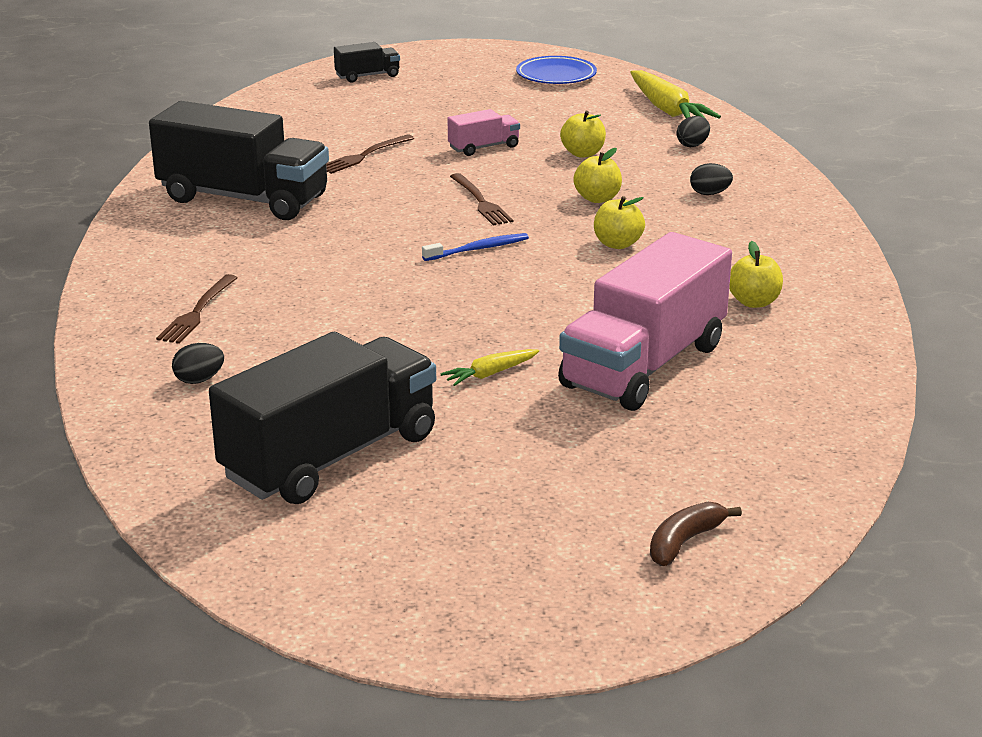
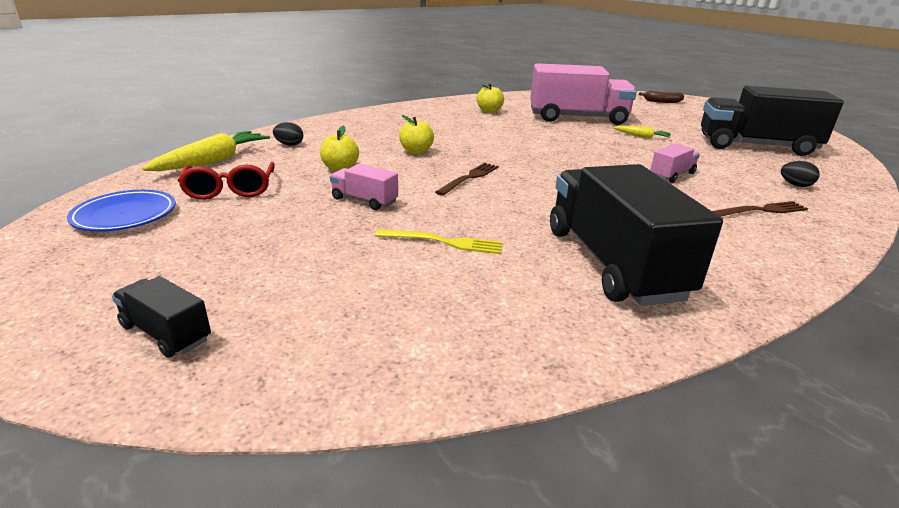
camera: 125 degrees left, 0 degrees up
(338, 314) = (672, 175): none -> pink truck
(364, 156) = (444, 242): brown fork -> yellow fork
(478, 249) = (535, 163): blue toothbrush -> none
(573, 108) = (230, 190): none -> red glasses
(617, 244) = (472, 138): yellow apple -> none
(709, 194) = (371, 131): black egg -> none

